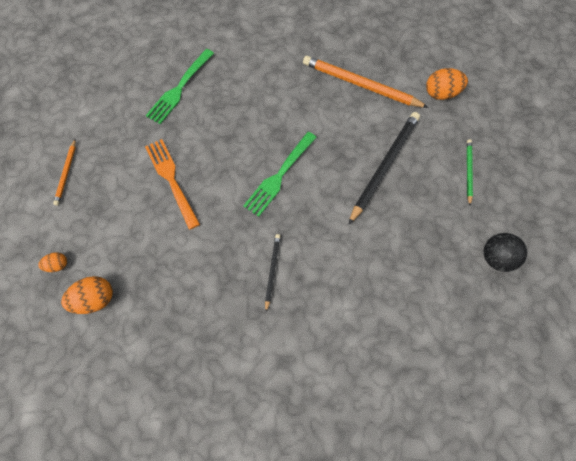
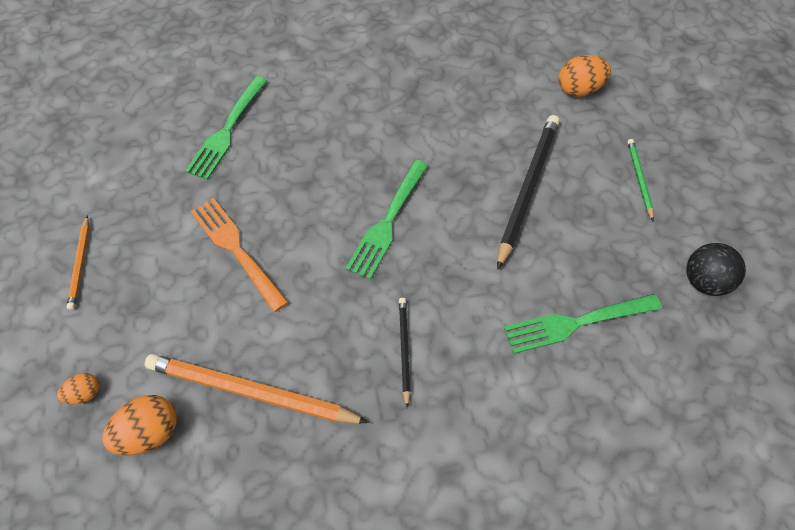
camera: 10 degrees left, 10 degrees down
(360, 85) = (472, 93): orange pencil -> orange pencil (251, 392)
(396, 272) = (577, 322): none -> green fork

